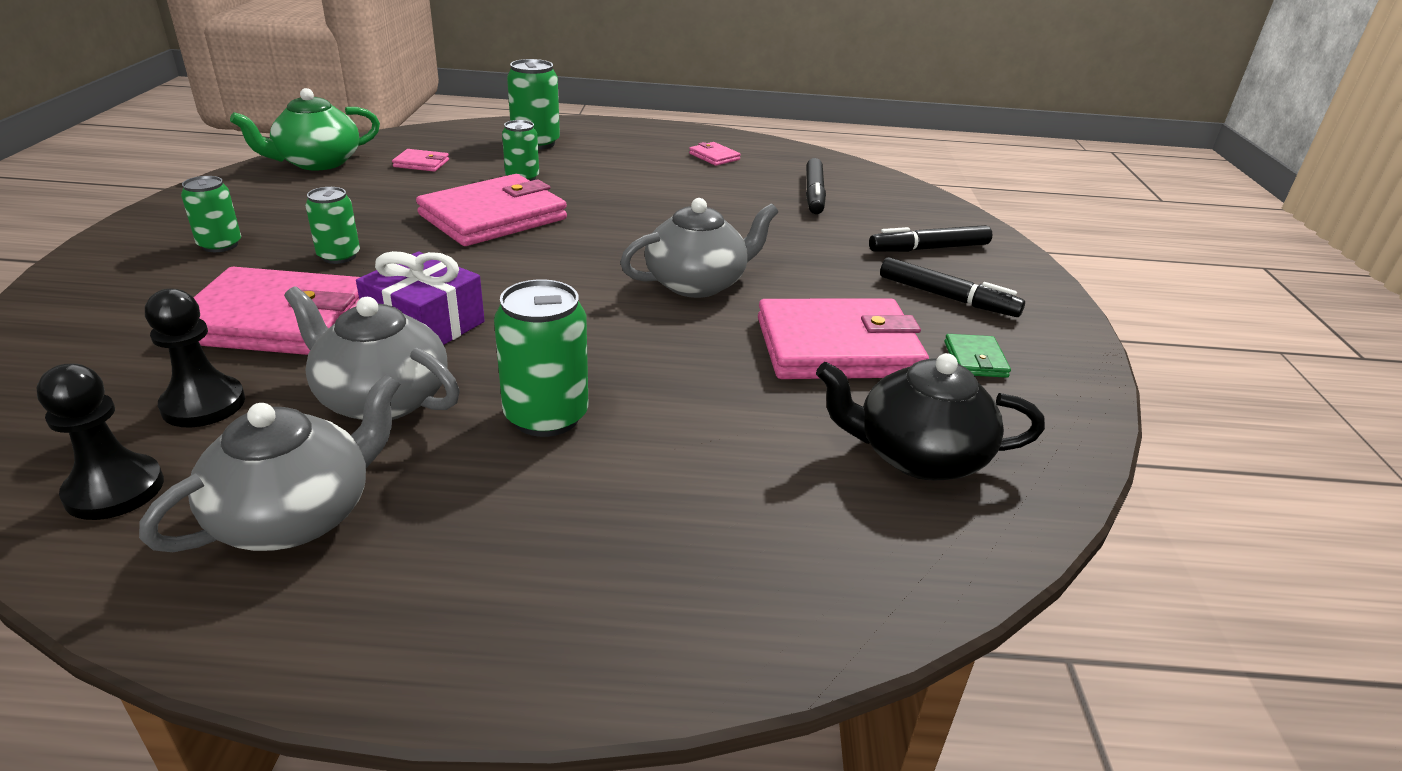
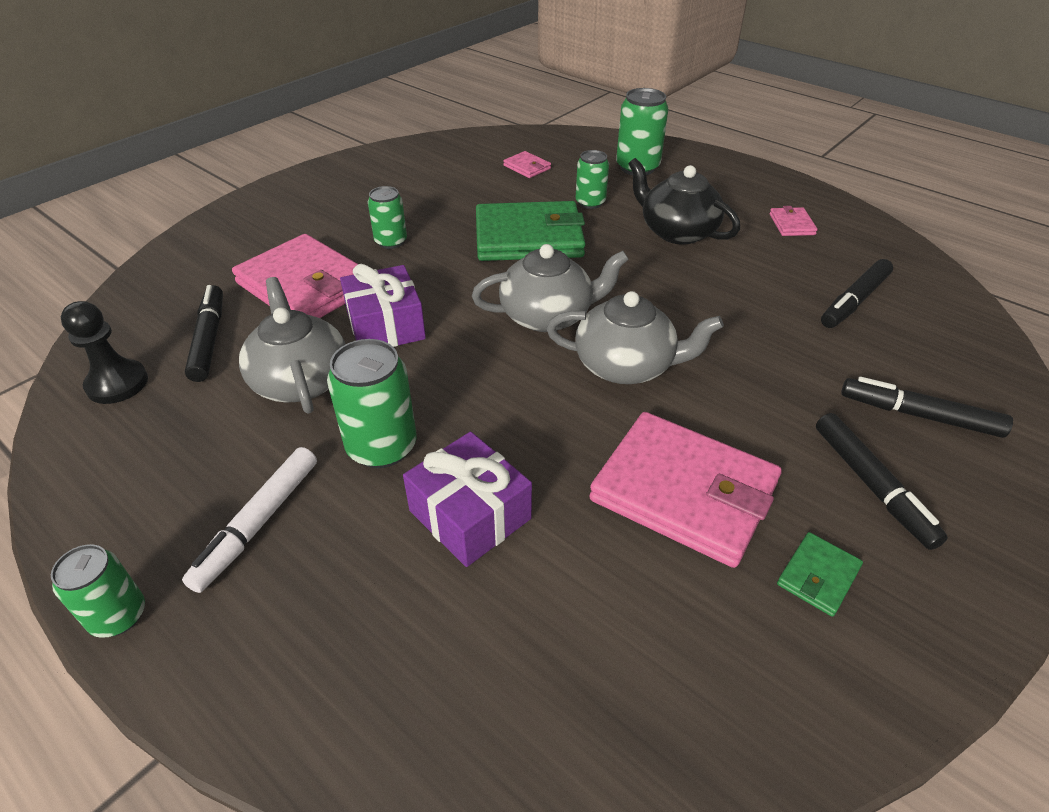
camera: 40 degrees right, 10 degrees up
(203, 404) = (209, 339): black pawn -> black marker
(220, 245) = (332, 208): green can -> green can (118, 616)
(296, 515) = (174, 451): grey teapot -> grey teapot (548, 316)
(317, 162) = (456, 148): green teapot -> none
(489, 526) = (258, 523): none -> white marker
(493, 217) = (528, 237): pink wallet -> green wallet
(693, 429) = (470, 514): none -> purple gift
(918, 455) = (632, 651): black teapot -> black teapot (677, 232)

